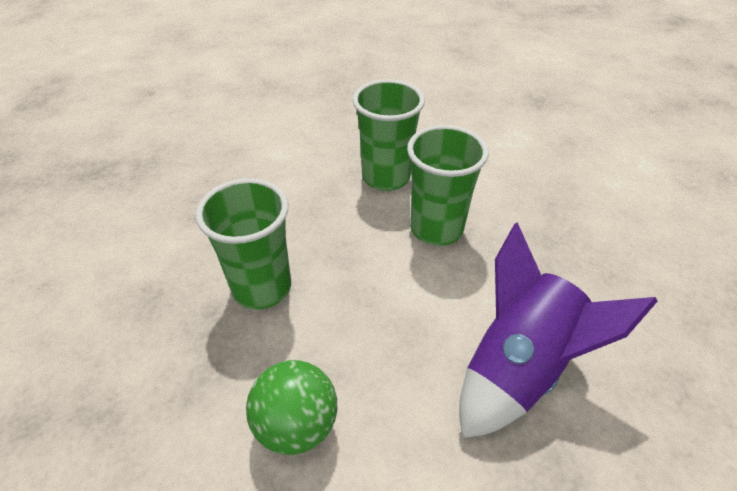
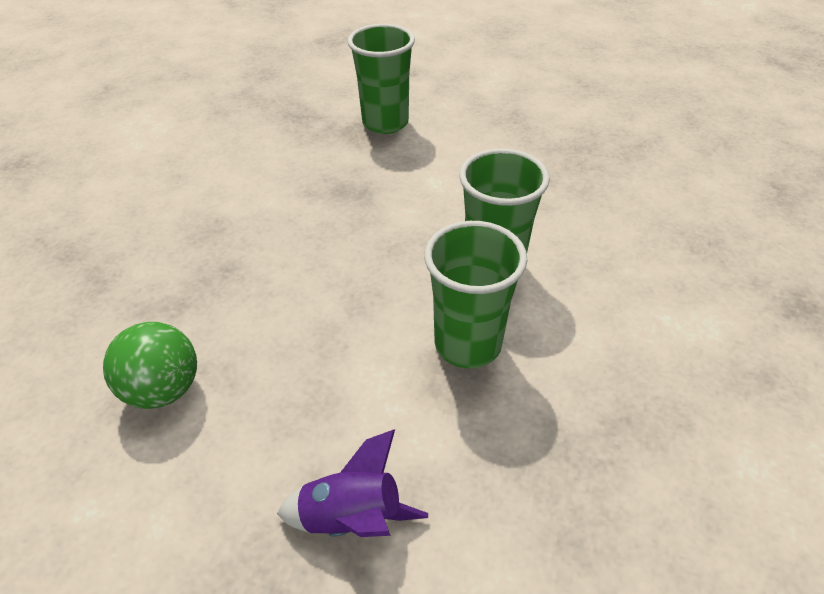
camera: 50 degrees right, 0 degrees up
(262, 288) = (276, 278): green cup -> green cup (385, 123)
(519, 367) = (353, 517): purple rocket -> purple rocket, size x0.60

